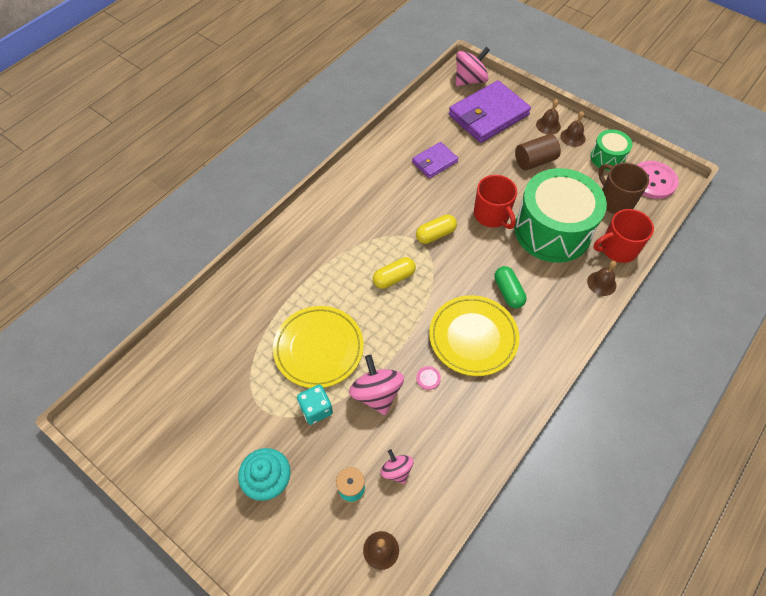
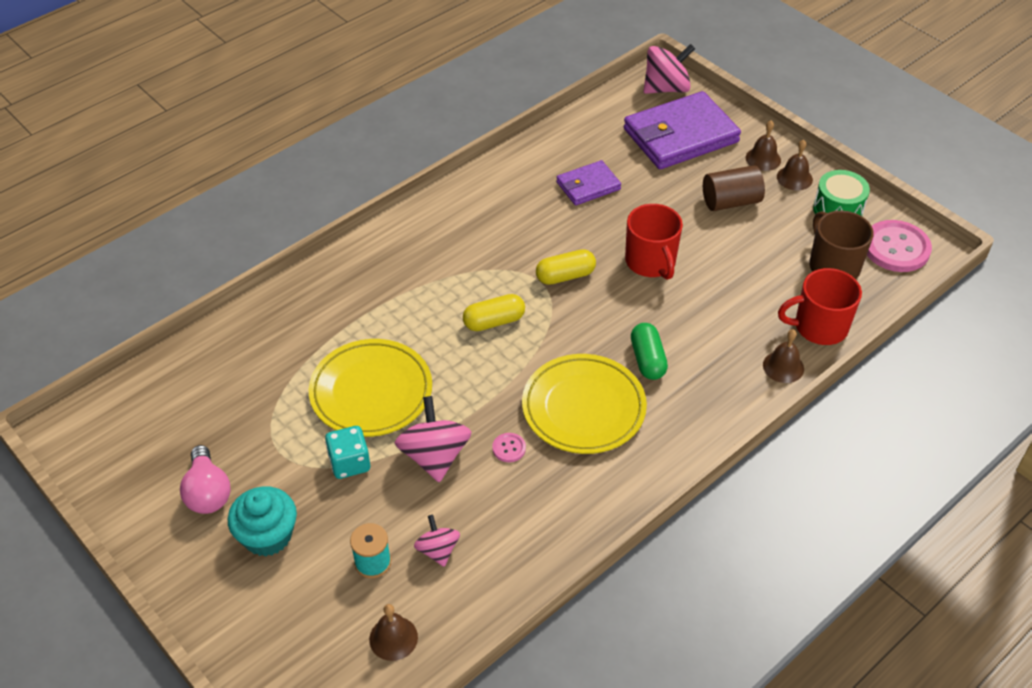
camera: 10 degrees right, 10 degrees down
(216, 452) = (208, 492): none -> pink light bulb
(552, 230) = (731, 292): green drum -> none

